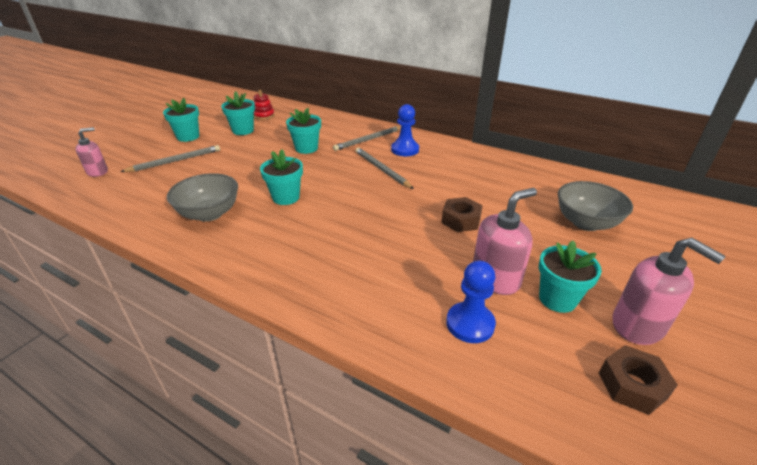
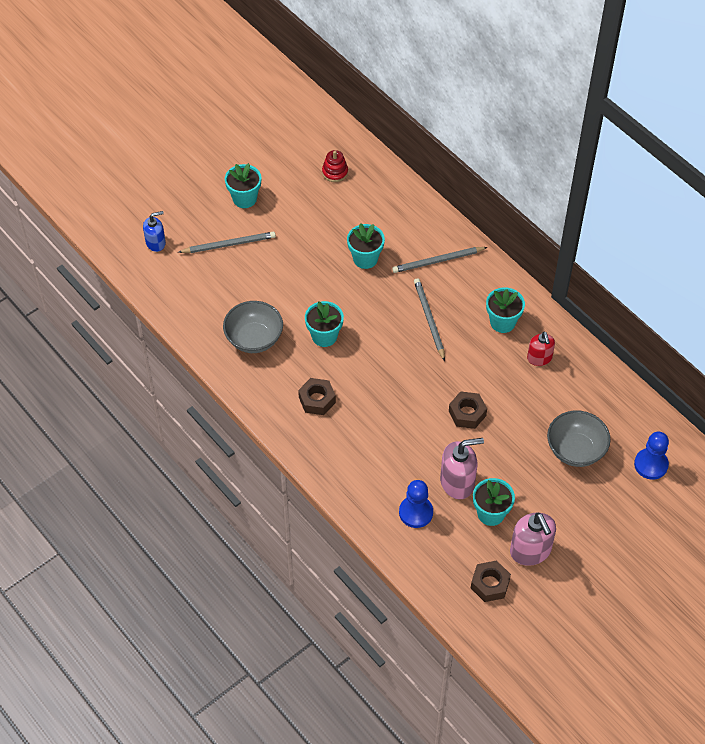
camera: 20 degrees right, 20 degrees up
(98, 172) = (156, 243): pink soap dispenser -> blue soap dispenser
(243, 130) = (305, 202): turquoise flower pot -> turquoise flower pot (502, 322)
(294, 245) = (317, 400): none -> brown nut
(405, 150) = (469, 291): blue pawn -> blue pawn (651, 464)
(494, 173) = (539, 358): none -> red soap dispenser

